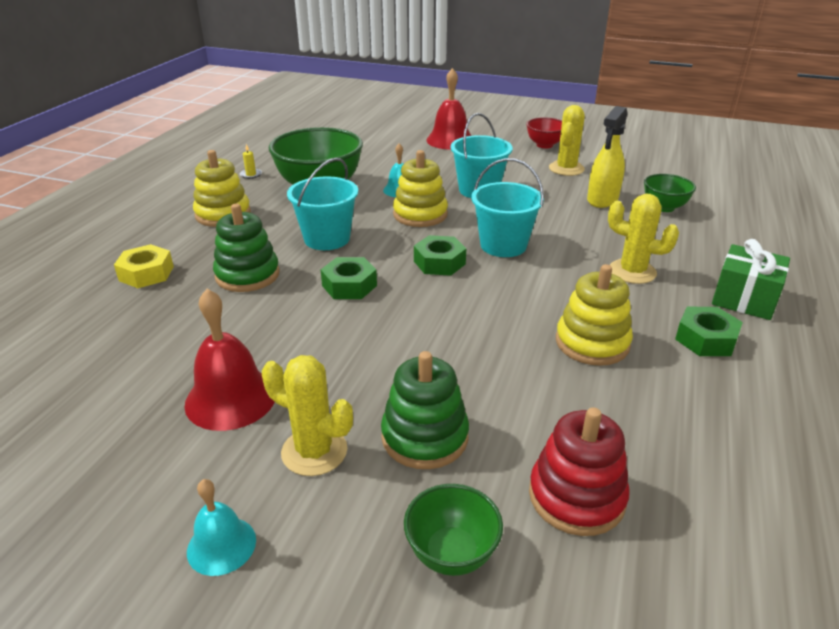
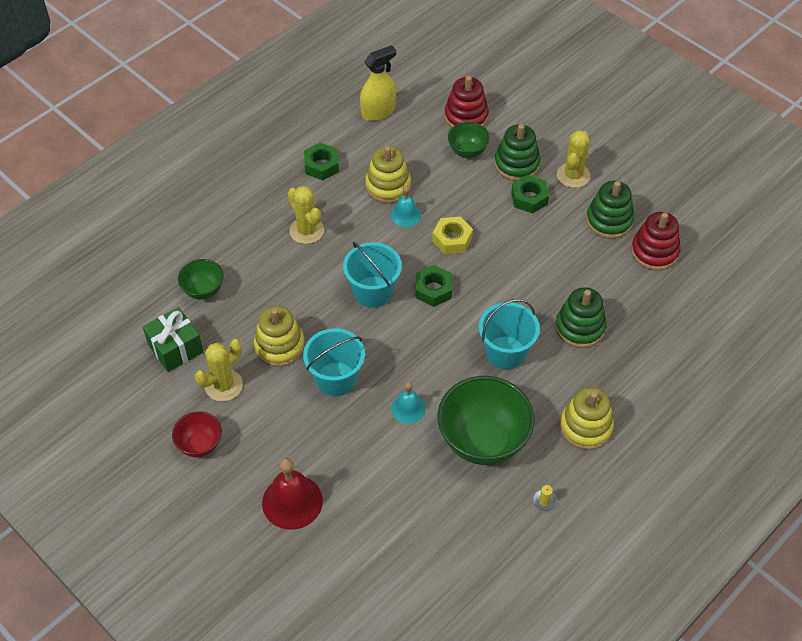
camera: 155 degrees left, 20 degrees up
(146, 273) = (656, 358): yellow nut -> yellow nut (452, 239)
(149, 377) = (654, 252): none -> red stacking toy
(221, 545) = (624, 148): turquoise bell -> turquoise bell (405, 215)
(231, 398) = (609, 221): red bell -> green stacking toy
(314, 451) = (573, 175): yellow cactus -> yellow cactus turned 60 degrees clockwise
(349, 285) = (510, 288): green nut -> green nut (529, 198)
(420, 214) = (412, 359): yellow stacking toy -> yellow stacking toy (279, 346)
(451, 553) = (532, 115): green bowl -> green bowl (467, 151)
(602, 199) = (241, 321): yellow spray bottle -> yellow spray bottle (378, 111)
(744, 299) = (263, 183): green gift -> green gift (175, 348)

